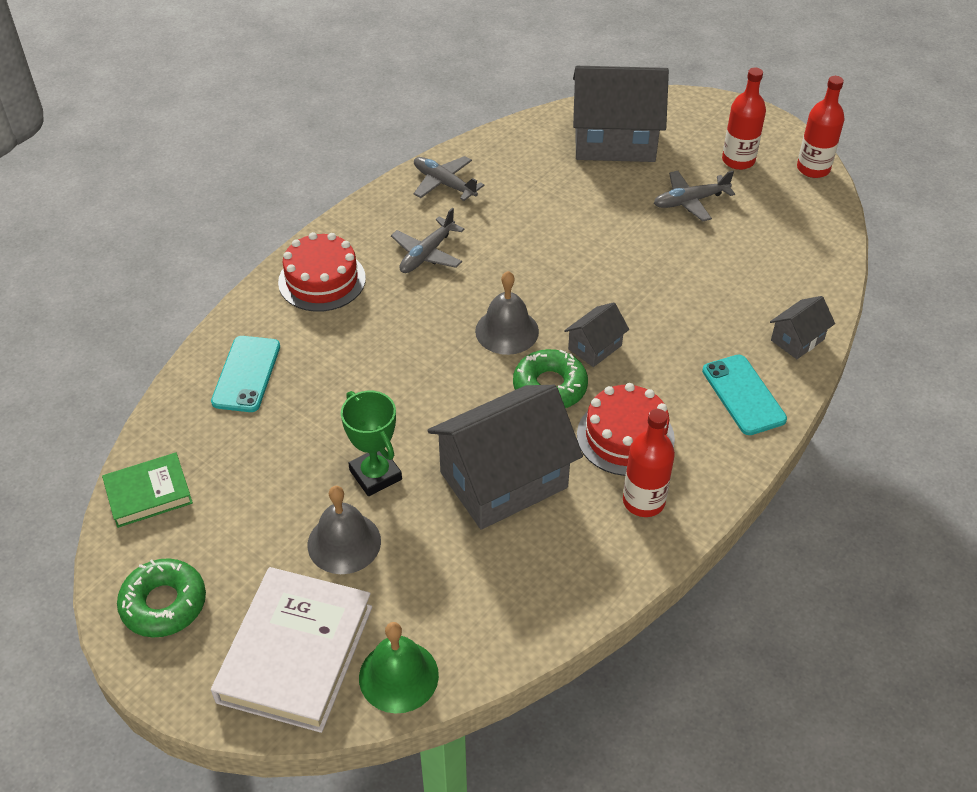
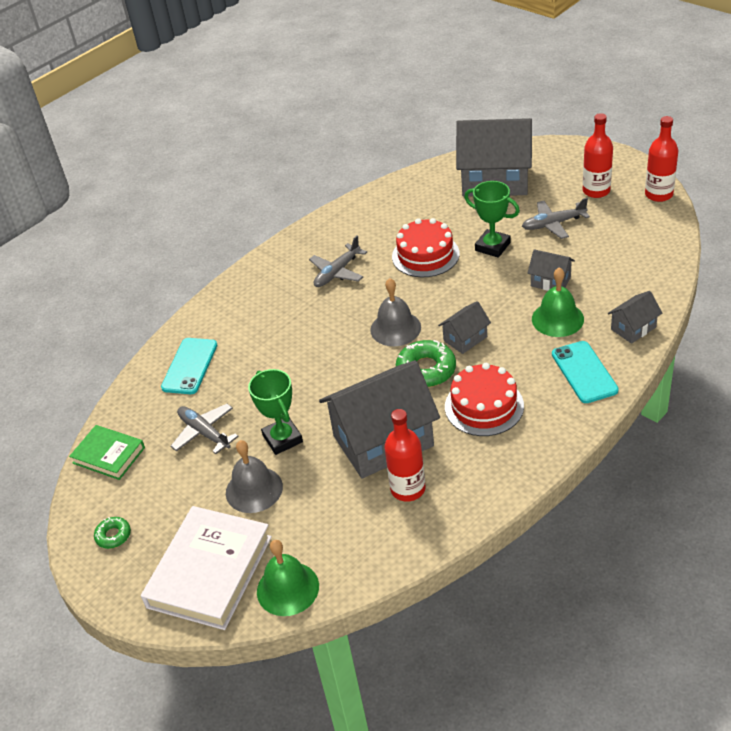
camera: 10 degrees right, 5 degrees down
(148, 493) = (109, 455): green book -> green book turned 45 degrees clockwise
(164, 604) = (113, 535): green donut -> green donut, size x0.55
(322, 280) = (253, 295): red cake -> red cake (425, 255)
(444, 183) = (355, 219): grey plane -> grey plane (204, 432)
(618, 227) = (492, 246): none -> green trophy
(643, 501) = (494, 455): red bottle -> red bottle (408, 489)
(693, 276) = (550, 281): none -> grey house
(705, 325) = (557, 319): none -> green bell

